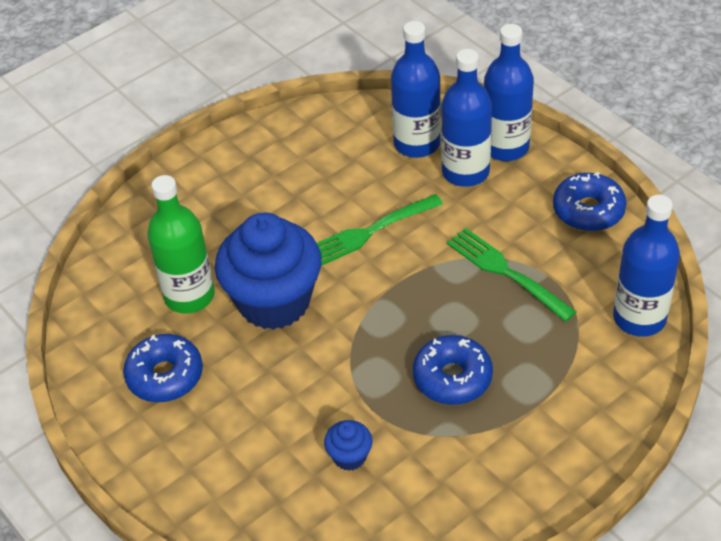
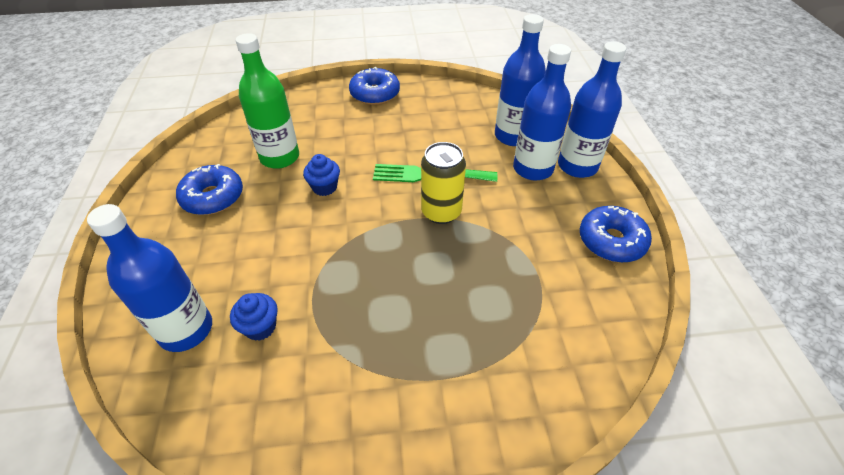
camera: 30 degrees right, 0 degrees up
(274, 302) = (324, 187): blue cupcake -> blue cupcake, size x0.42
(415, 264) = (441, 212): none -> yellow can
(452, 377) = (392, 311): blue donut -> blue donut (375, 94)
(507, 272) = (505, 254): green fork -> none
(639, 318) = (593, 355): blue bottle -> blue bottle (186, 330)

